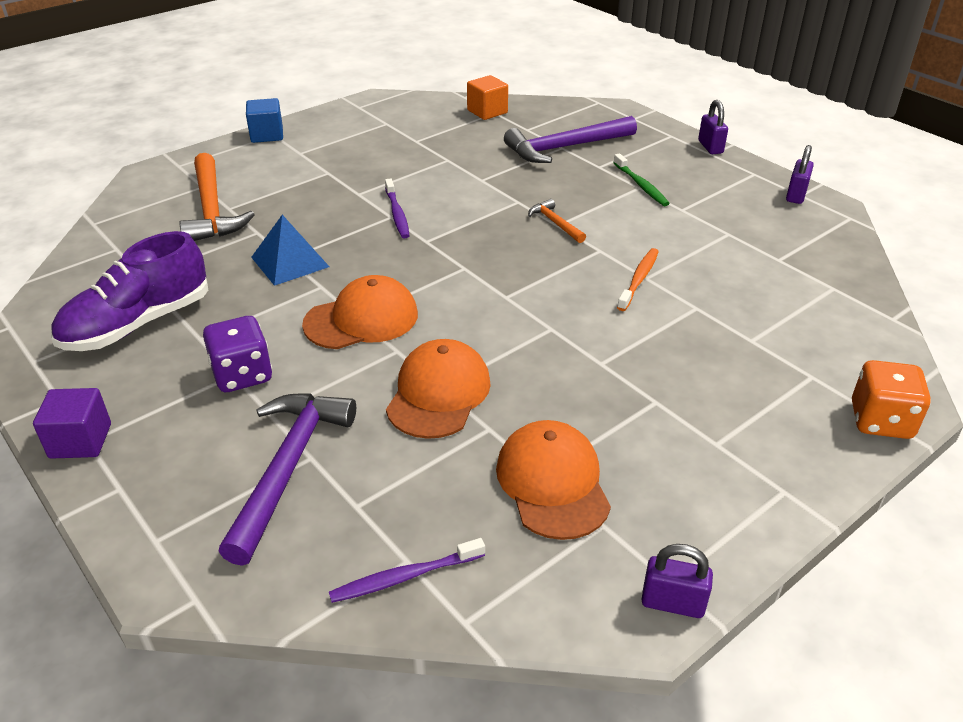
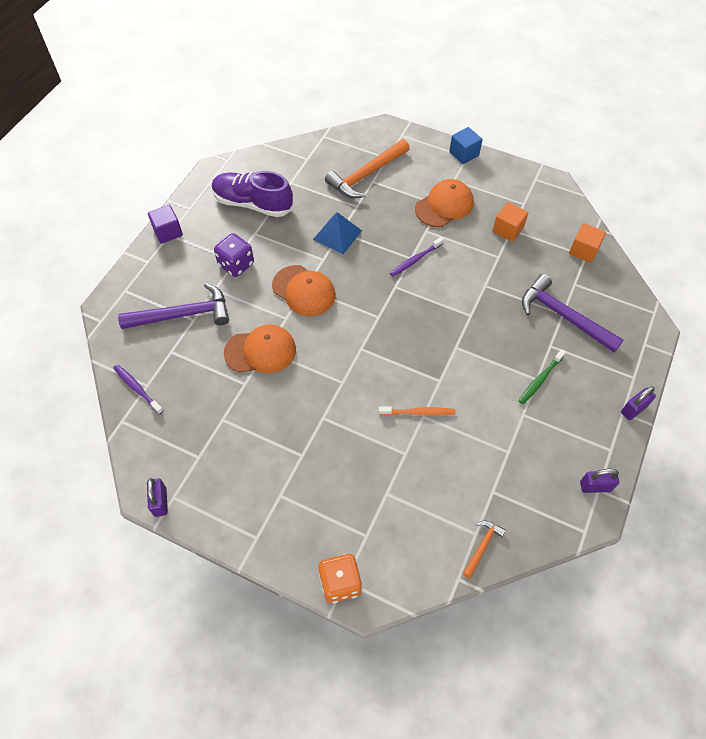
camera: 65 degrees right, 20 degrees up
(414, 143) = (507, 230): none -> orange cube
(553, 483) = (217, 426): orange cap -> orange cap (444, 206)
(555, 223) = (457, 345): orange hammer -> orange hammer (482, 546)

